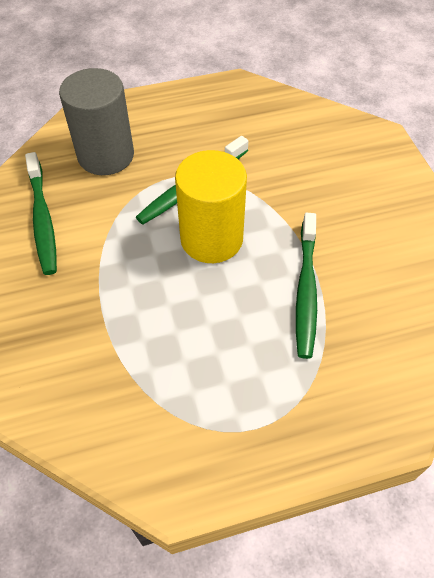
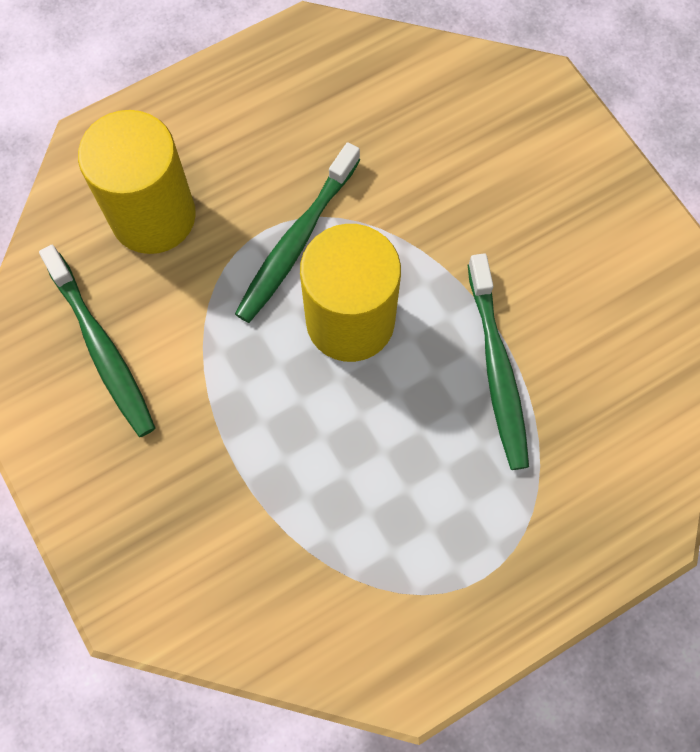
camera: 15 degrees left, 15 degrees up
(106, 155) = (153, 216): grey cylinder -> yellow cylinder

